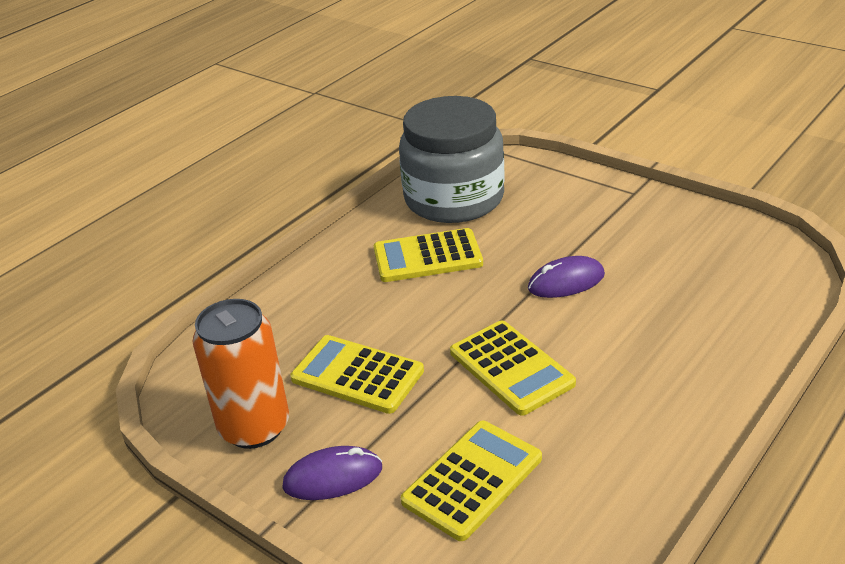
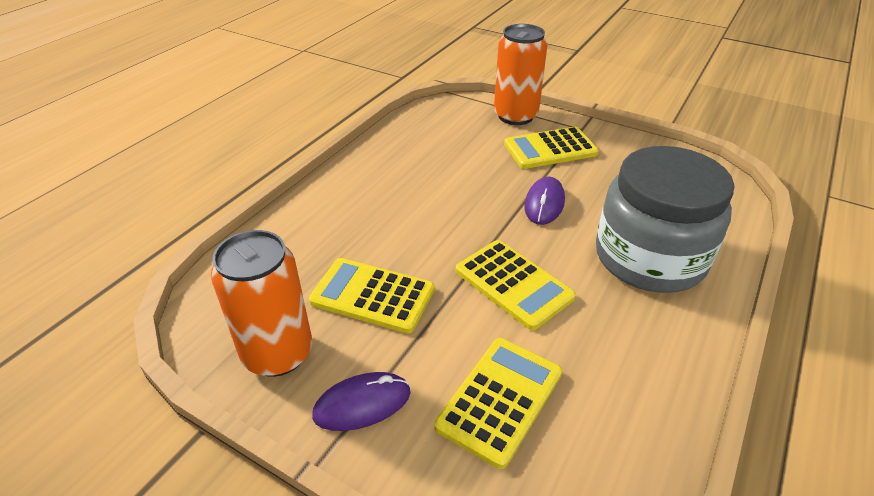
camera: 10 degrees left, 5 degrees up
(427, 257) = (420, 184): yellow calculator -> yellow calculator (550, 149)
(454, 199) = (434, 134): grey jar -> grey jar (649, 257)
(555, 177) = (515, 116): none -> orange can
(566, 282) = (544, 204): purple mouse -> purple mouse turned 45 degrees counterclockwise

